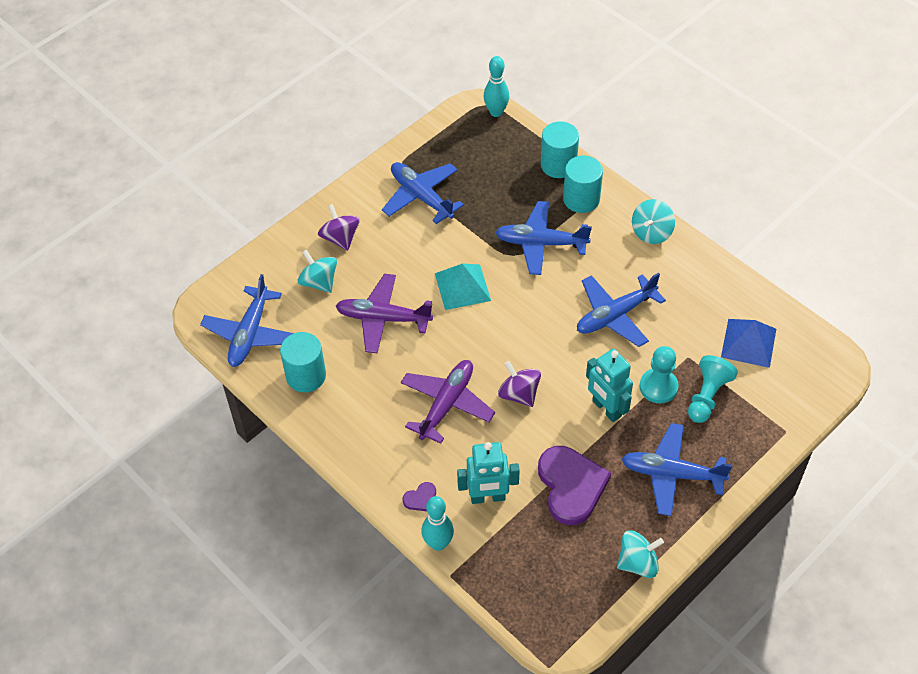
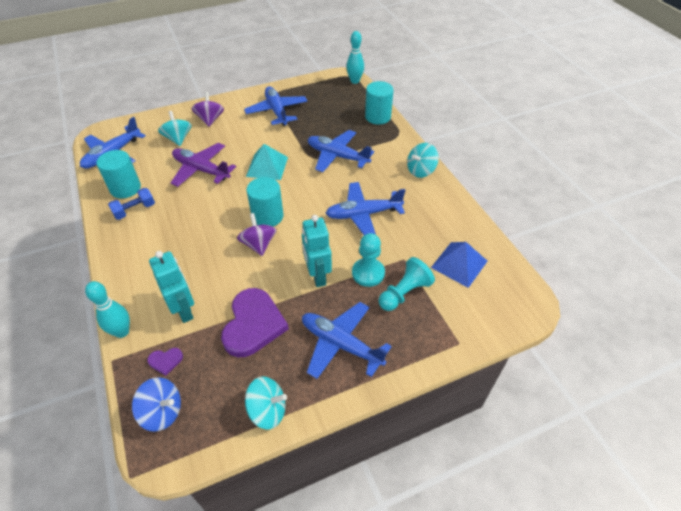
camera: 20 degrees right, 5 degrees down
(341, 401) = (135, 210): none -> blue dumbbell
(420, 498) = (135, 293): purple heart -> purple heart (165, 361)
(446, 404) = (203, 235): purple plane -> none
(488, 497) = (184, 310): turquoise robot -> turquoise robot turned 135 degrees counterclockwise
(538, 602) = (162, 412): none -> blue spinning top
(581, 199) = (381, 139): turquoise cylinder -> turquoise cylinder (267, 216)

